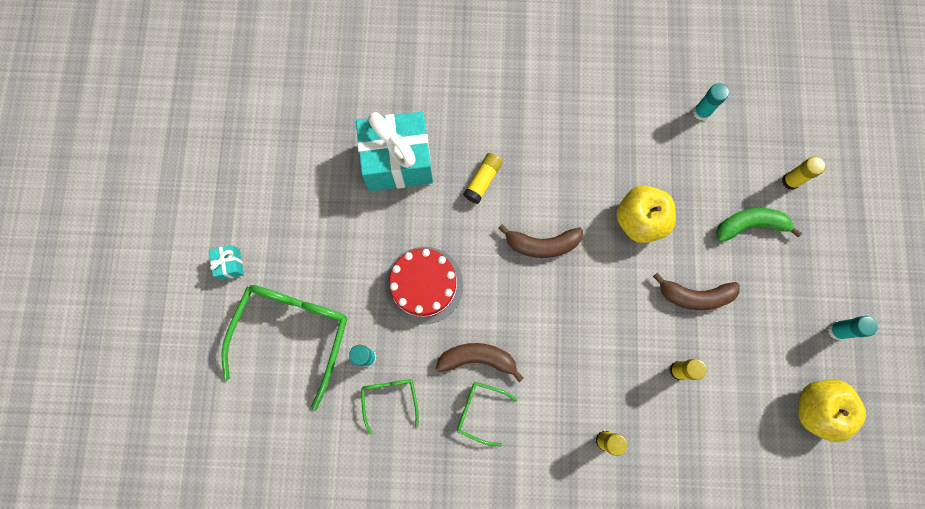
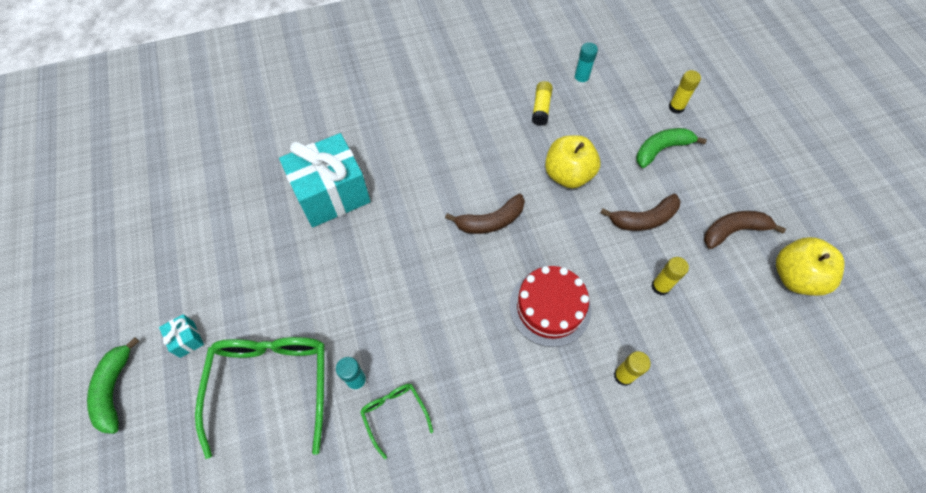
camera: 20 degrees left, 15 degrees down
(161, 289) = (114, 389): none -> green banana
(424, 285) = (392, 292): red cake -> red cake (550, 307)
(477, 359) = (469, 343): brown banana -> brown banana (733, 231)
(480, 411) = (491, 393): green glasses -> none
(483, 180) = (416, 186): yellow glue stick -> yellow glue stick (541, 108)
(837, 330) = (775, 207): turquoise glue stick -> none

